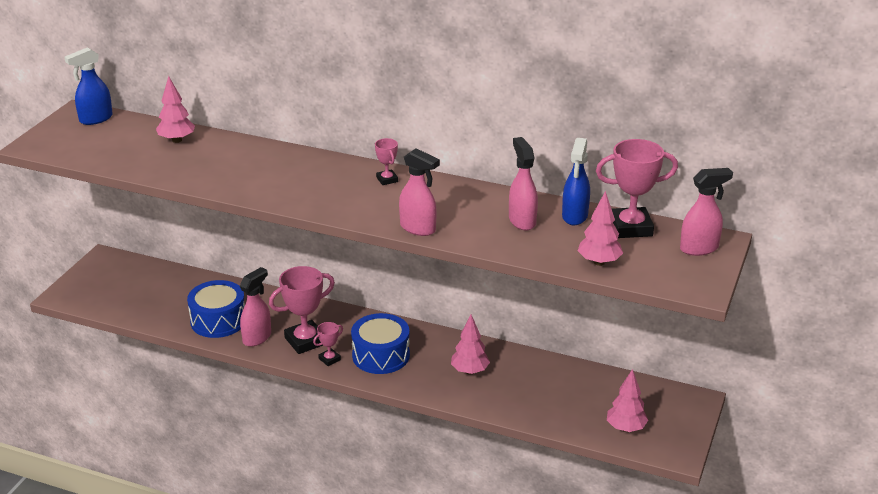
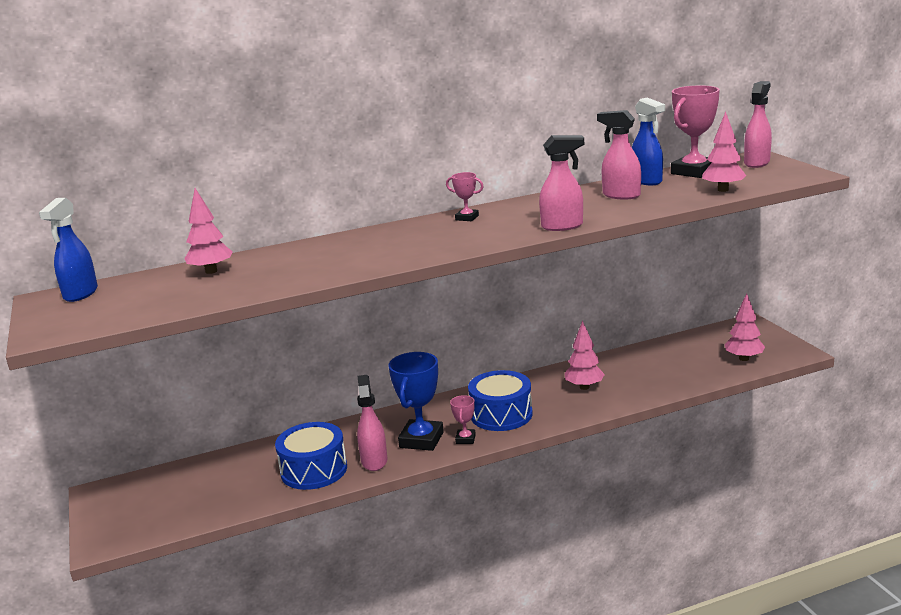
camera: 40 degrees left, 10 degrees down
(305, 341) = (421, 440): pink trophy -> blue trophy

